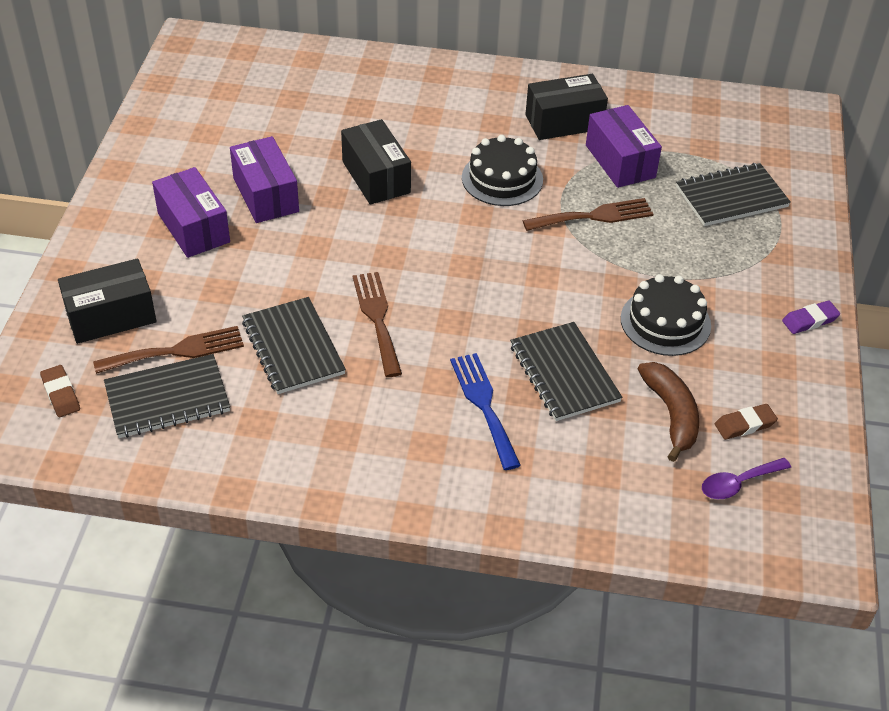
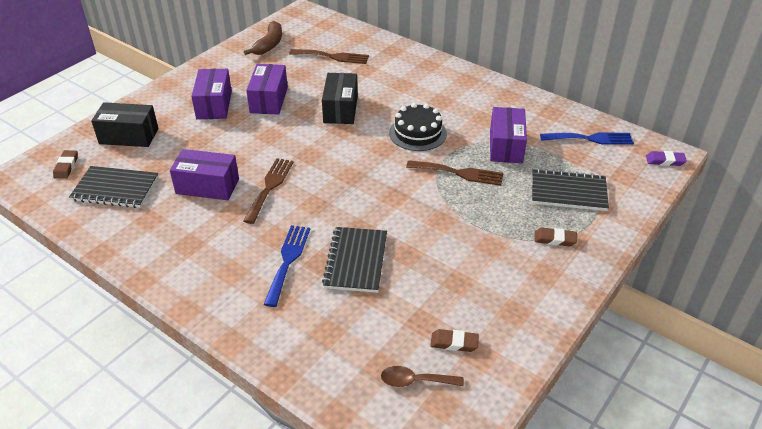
camera: 30 degrees right, 5 degrees down
(177, 351) = (144, 165): brown fork -> brown fork (333, 57)
(293, 347) = (207, 186): black notebook -> purple box
(564, 122) = (487, 113): black box -> none
(665, 322) = (453, 254): black cake -> none
(671, 414) = (406, 315): brown banana -> brown banana (269, 44)
(707, 119) = (590, 139): none -> blue fork
(738, 483) = (415, 381): purple spoon -> brown spoon
(759, 262) = (555, 239): none -> brown eraser
(810, 320) = (563, 291): purple eraser -> purple eraser (665, 161)

